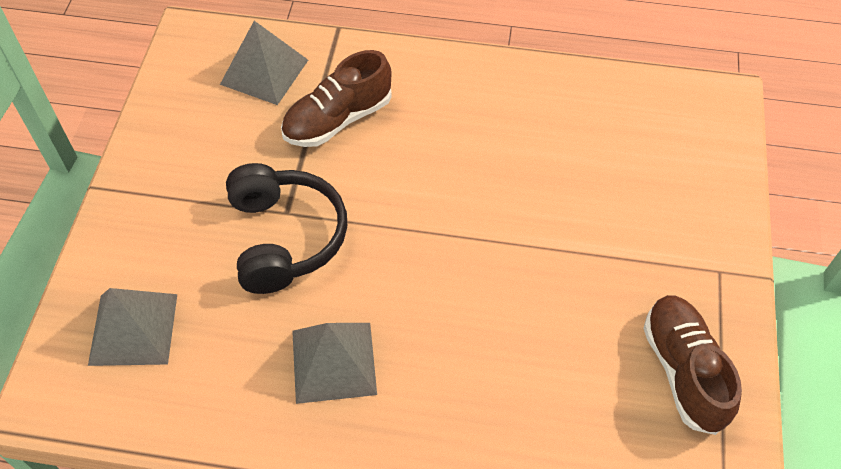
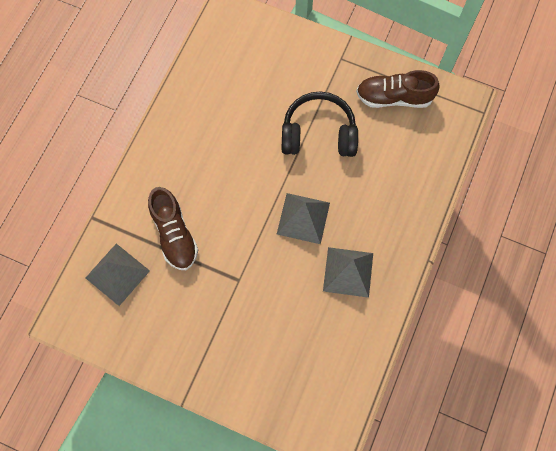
camera: 75 degrees left, 15 degrees up
(133, 329) = (299, 384): grey pyramid -> grey pyramid (303, 218)
(284, 238) = (257, 284): black headphones -> black headphones (318, 134)

